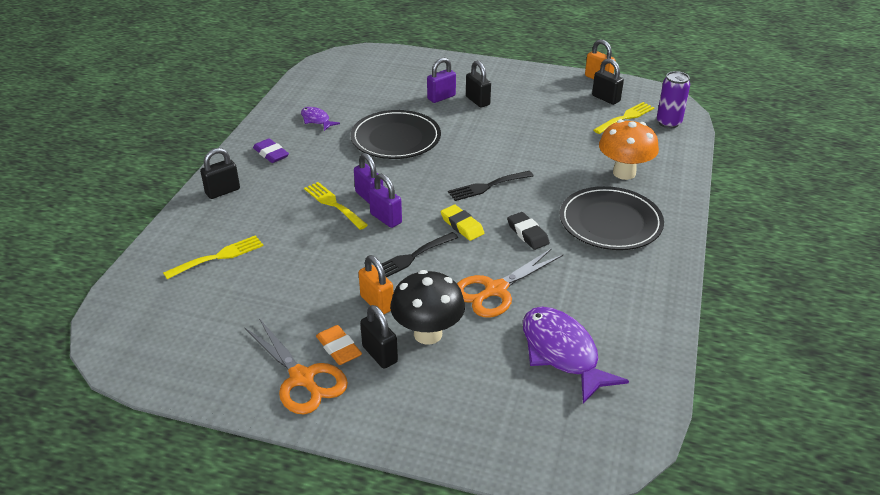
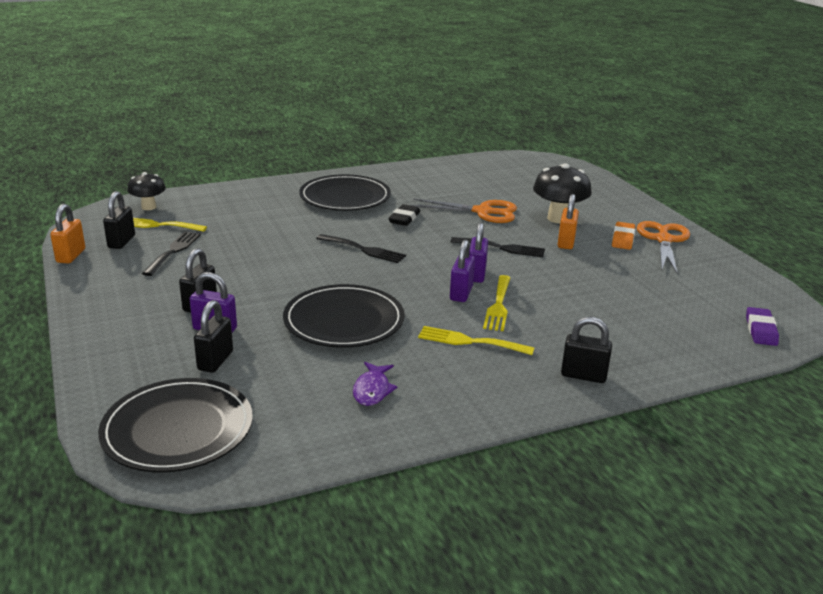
camera: 130 degrees left, 10 degrees down
(218, 257) = (650, 325): yellow fork -> yellow fork (470, 341)
(271, 154) = (482, 383): purple eraser -> purple eraser (761, 330)
(361, 66) = (178, 429): none -> black plate
(380, 354) = (601, 226): black padlock -> black padlock (215, 361)
(462, 225) = (433, 243): yellow eraser -> none
(562, 353) = (500, 182): purple fish -> none
(569, 112) = (173, 251): none -> black fork
(624, 173) = (265, 206): orange mushroom -> none
(668, 123) = (149, 207): purple can -> black mushroom

